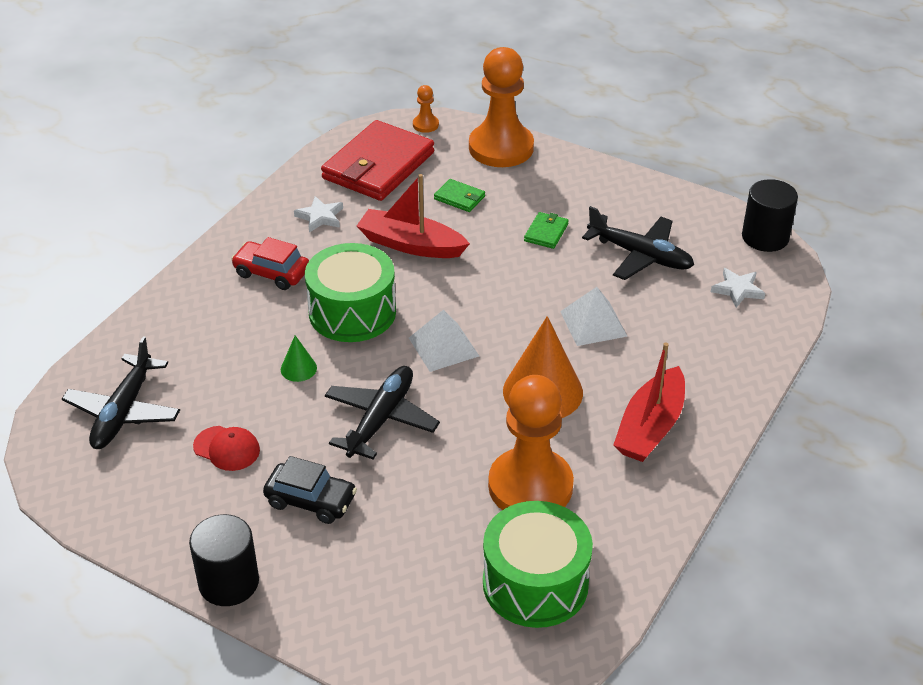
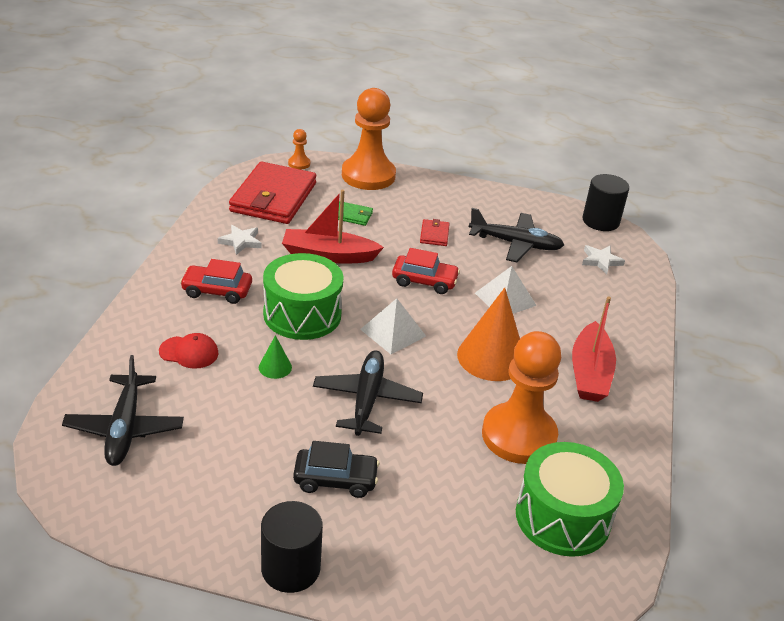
camera: 20 degrees left, 5 degrees down
(227, 448) = (238, 446): red cap -> red cap (189, 352)
(507, 289) = (424, 281): none -> red car
(546, 232) = (434, 234): green wallet -> red wallet

